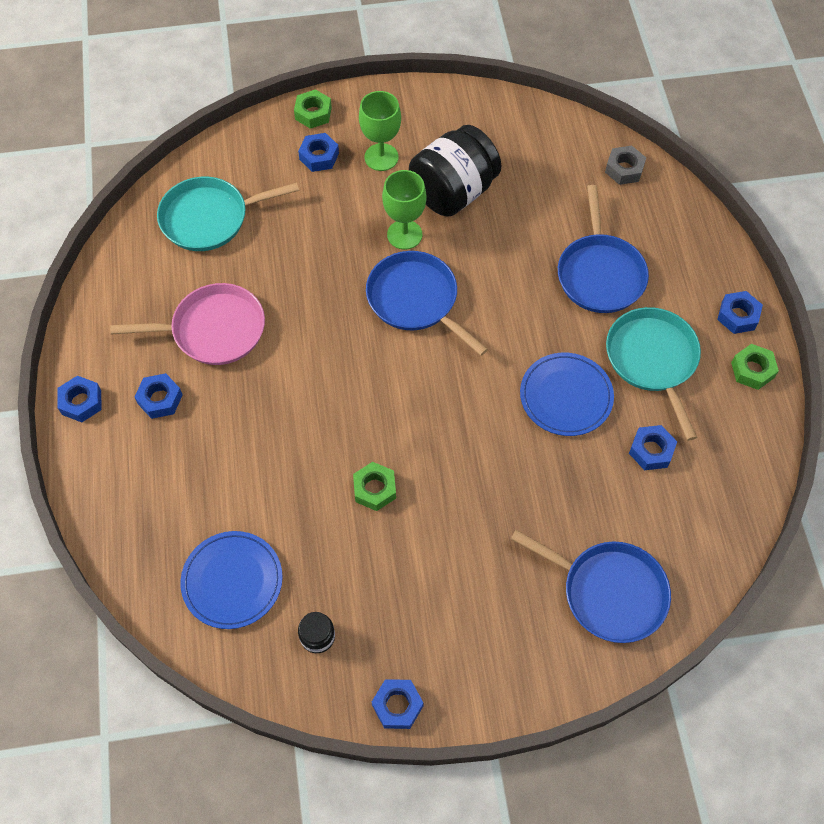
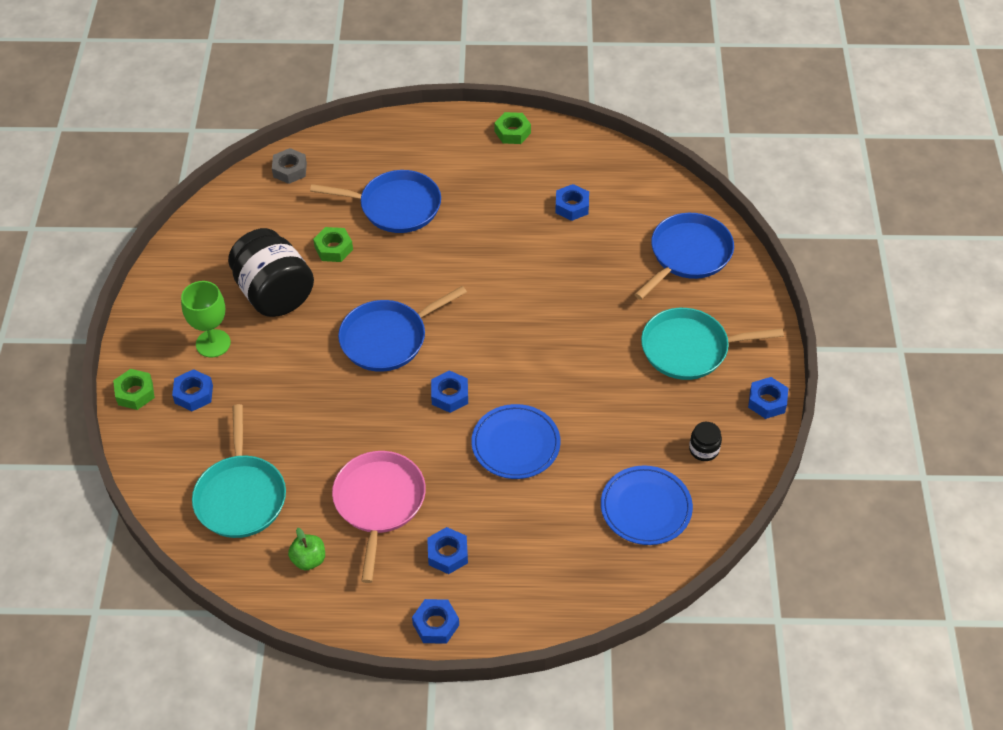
camera: 80 degrees left, 10 degrees down
(145, 285) = (309, 559): none -> green apple
(374, 489) = (574, 393): green nut -> green nut (334, 248)
(404, 234) = (312, 337): green goblet -> none
(566, 396) = (511, 250): blue plate -> blue plate (515, 444)
(652, 360) = (489, 189): turquoise pan -> turquoise pan (689, 349)
(737, 316) = (460, 130): blue nut -> blue nut (449, 395)

